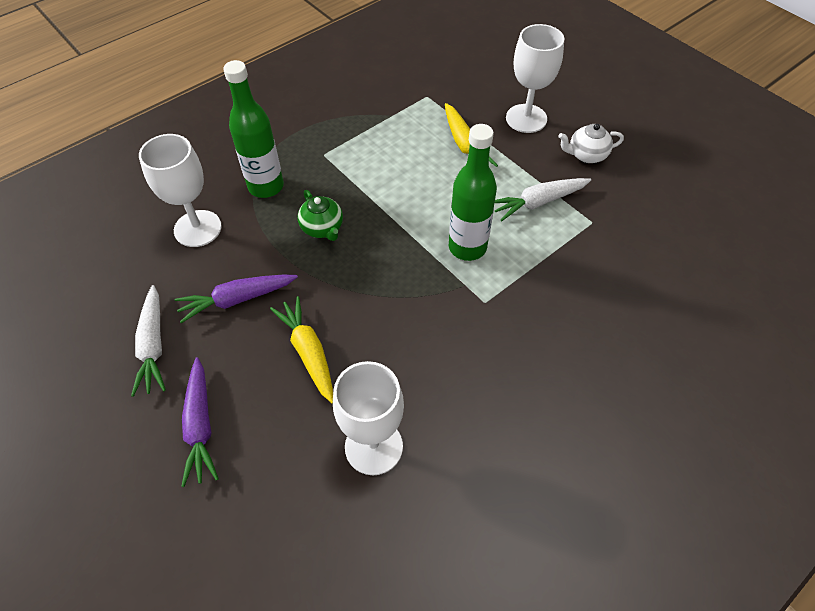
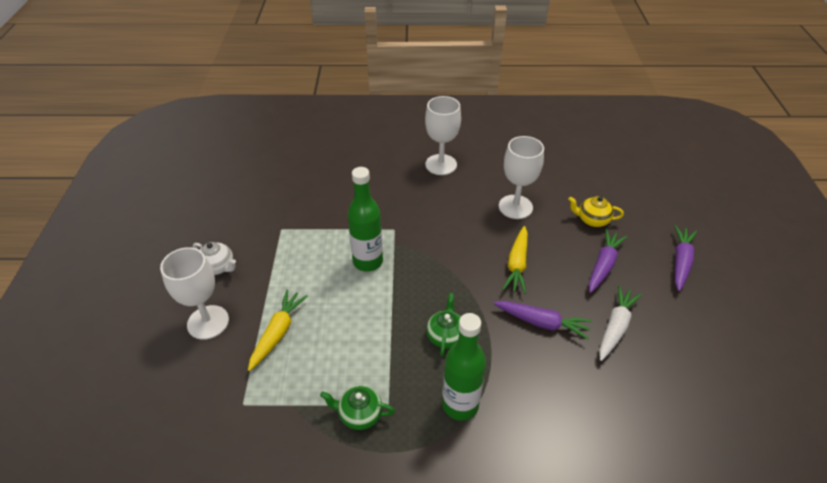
camera: 140 degrees left, 10 degrees down
(91, 509) = (680, 262): none -> purple carrot
(197, 228) = (541, 401): white goblet -> white goblet (441, 164)
(251, 503) = (592, 220): none -> yellow teapot
(338, 137) = (359, 414): none -> green teapot
(538, 202) = (292, 259): white carrot -> none

